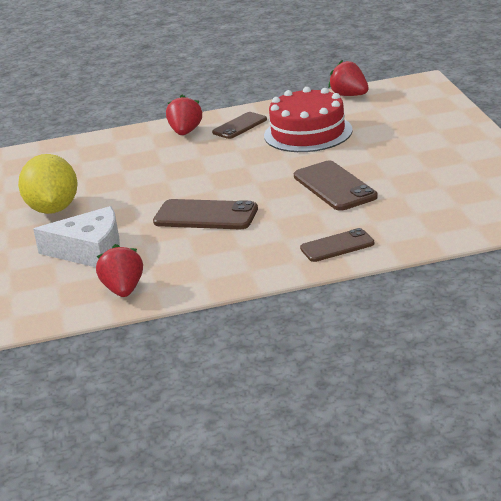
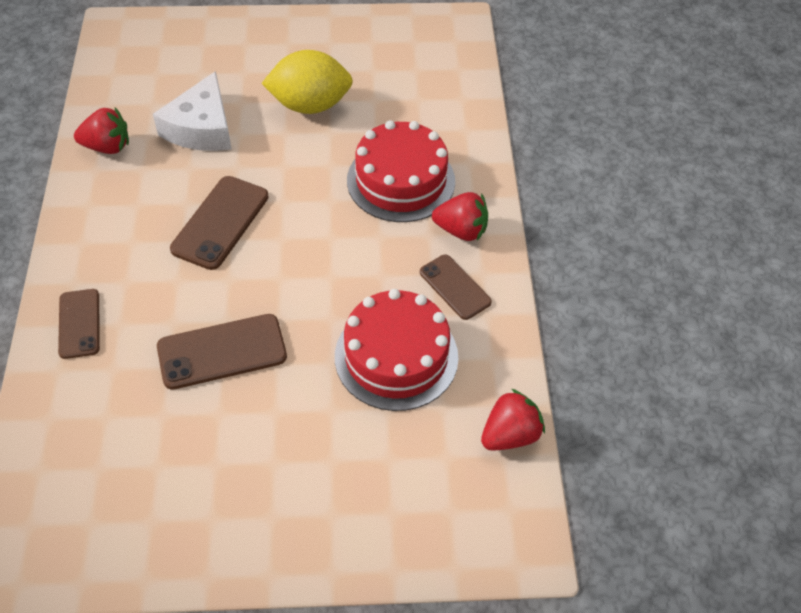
camera: 95 degrees right, 25 degrees up
(139, 159) = (401, 180): none -> red cake

